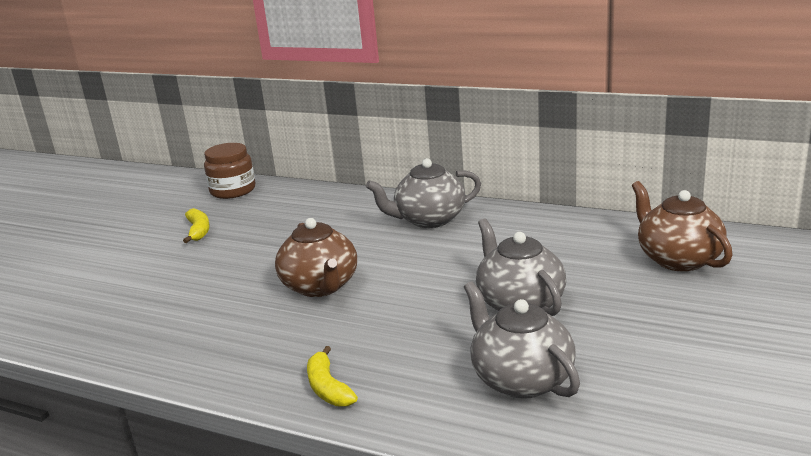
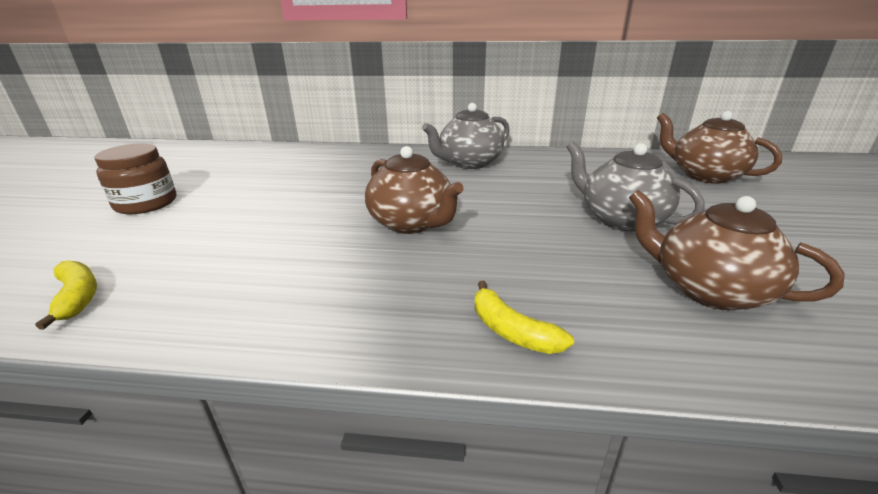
camera: 20 degrees left, 5 degrees up
(198, 231) = (243, 186): yellow banana -> yellow banana (77, 297)
(233, 190) = (262, 153): brown jar -> brown jar (146, 203)
(521, 379) = (708, 289): grey teapot -> brown teapot

